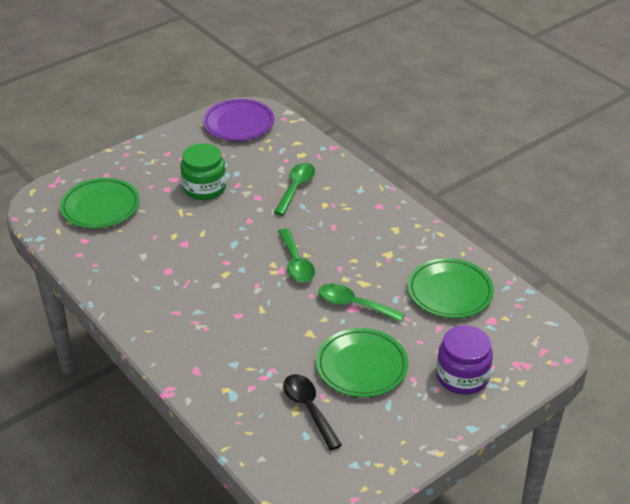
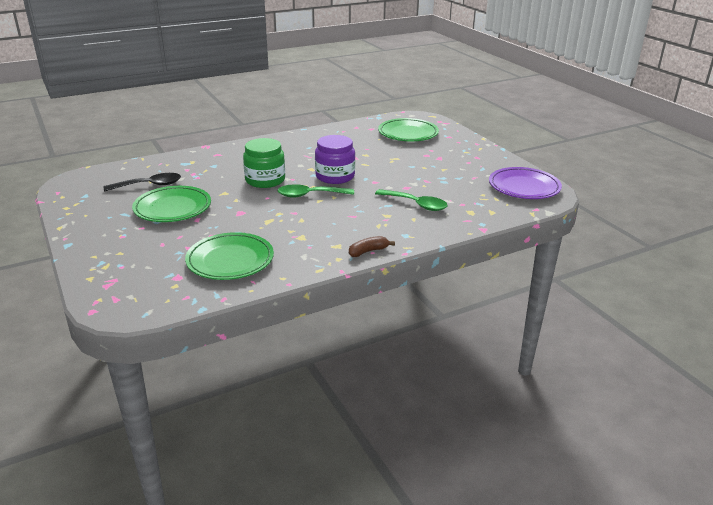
camera: 100 degrees right, 10 degrees down
(204, 188) = (424, 168): green jar -> green jar (265, 180)
(354, 305) = (244, 213): green spoon -> none
(398, 209) = (368, 251): none -> brown banana
(462, 376) = (123, 249): purple jar -> purple jar (335, 176)

